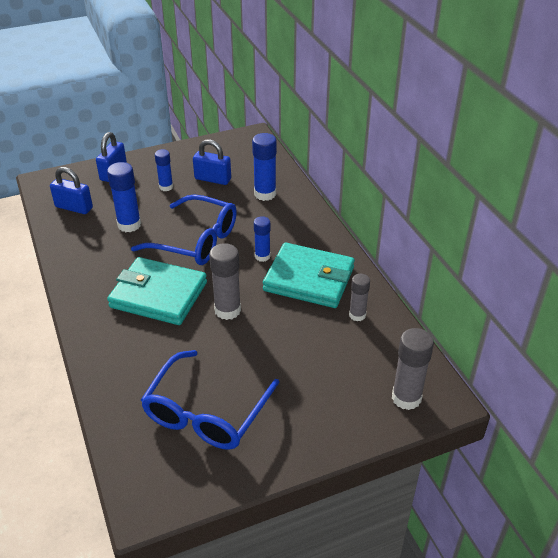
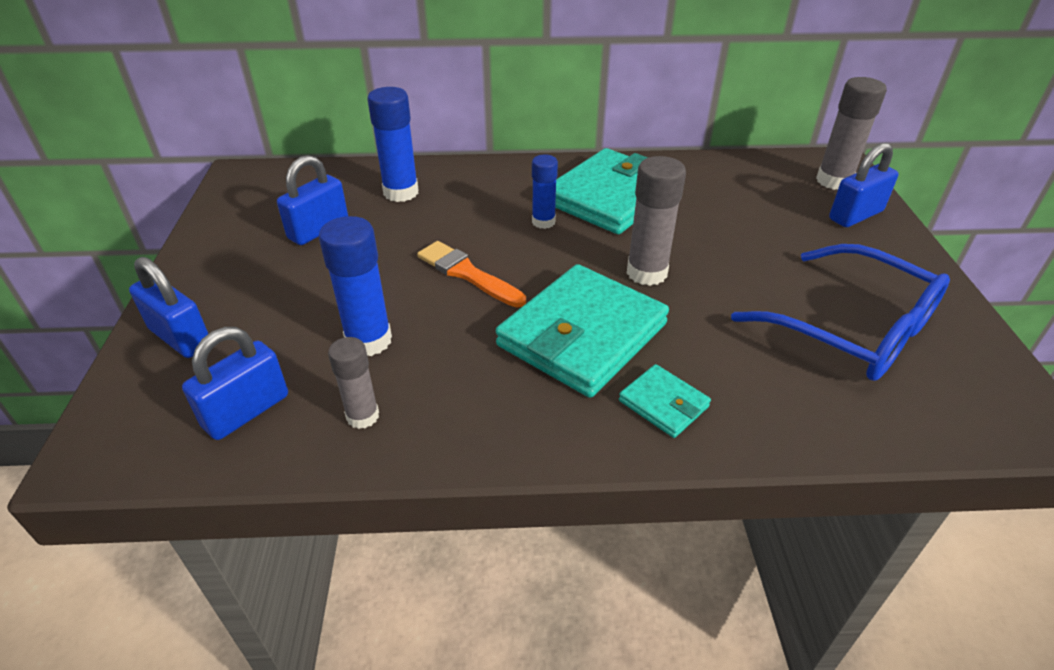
camera: 70 degrees left, 0 degrees up
(113, 335) = (663, 404): none -> turquoise wallet
(166, 187) = (293, 280): blue glue stick -> none
(196, 241) = (467, 274): blue glasses -> orange brush
(356, 413) = (855, 215): none -> blue padlock
(357, 315) = (692, 180): grey glue stick -> grey glue stick (362, 416)

